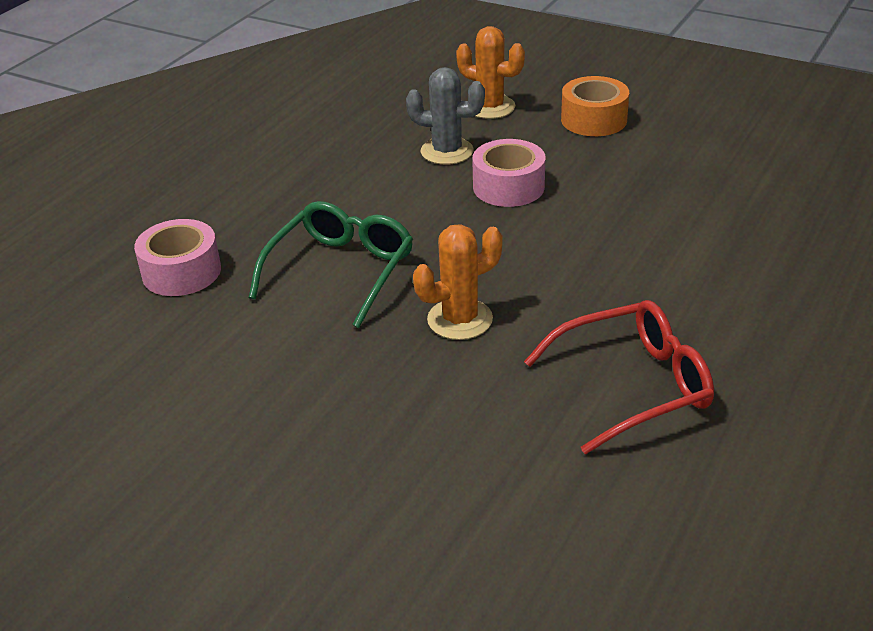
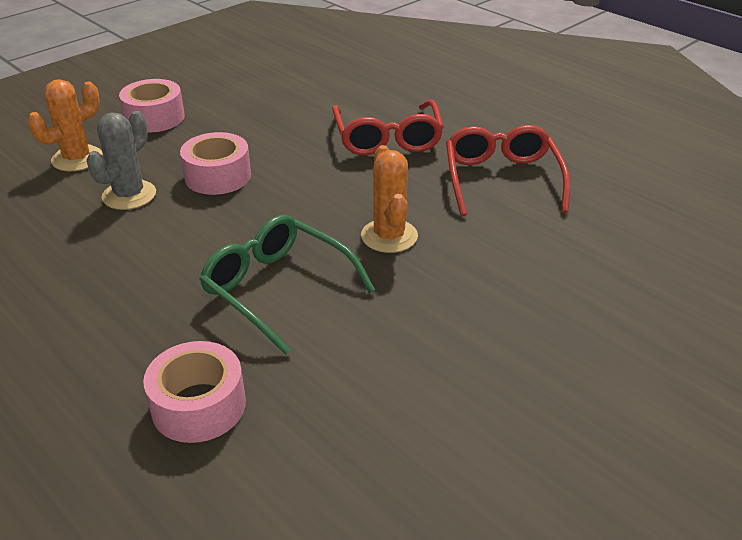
camera: 75 degrees left, 0 degrees up
(593, 120) = (154, 118): orange tape -> pink tape
(666, 275) = (387, 139): none -> red glasses

